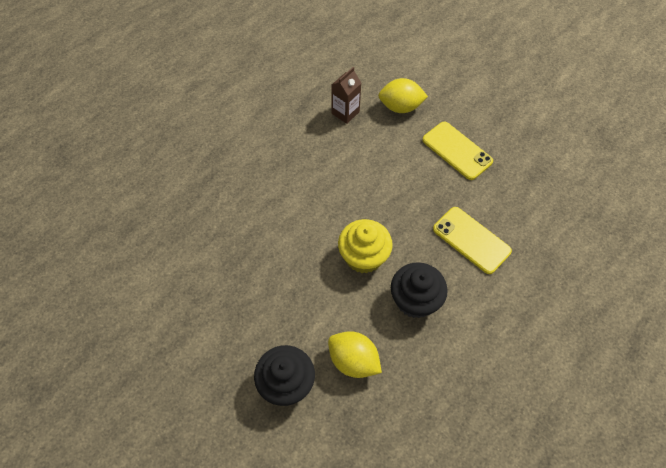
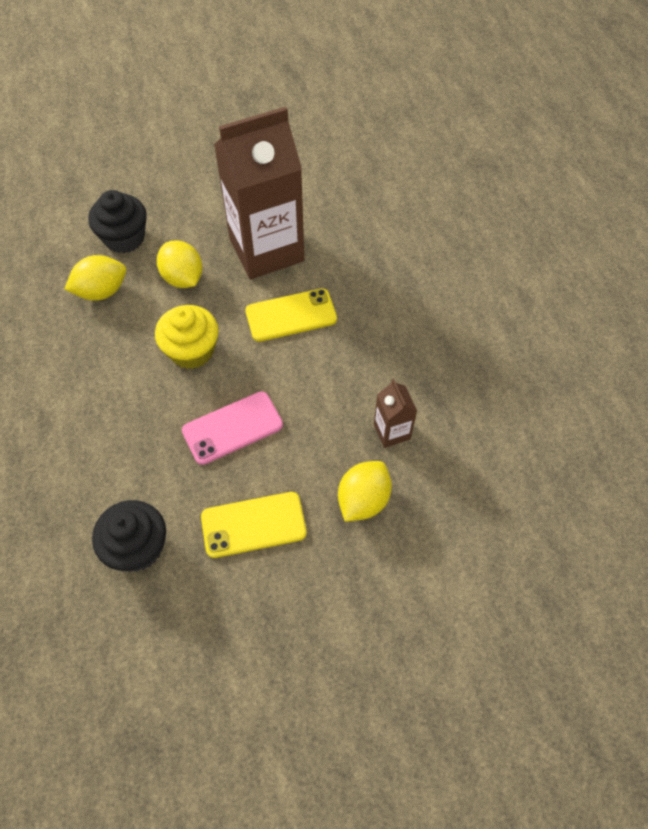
camera: 120 degrees right, 0 degrees up
(236, 260) = (266, 250): none -> brown carton
(301, 305) = (183, 278): none -> yellow lemon
(404, 196) = (232, 428): none -> pink phone
(415, 300) = (113, 369): black cupcake -> black cupcake (137, 547)
(471, 240) = (131, 461): yellow phone -> yellow phone (291, 315)

